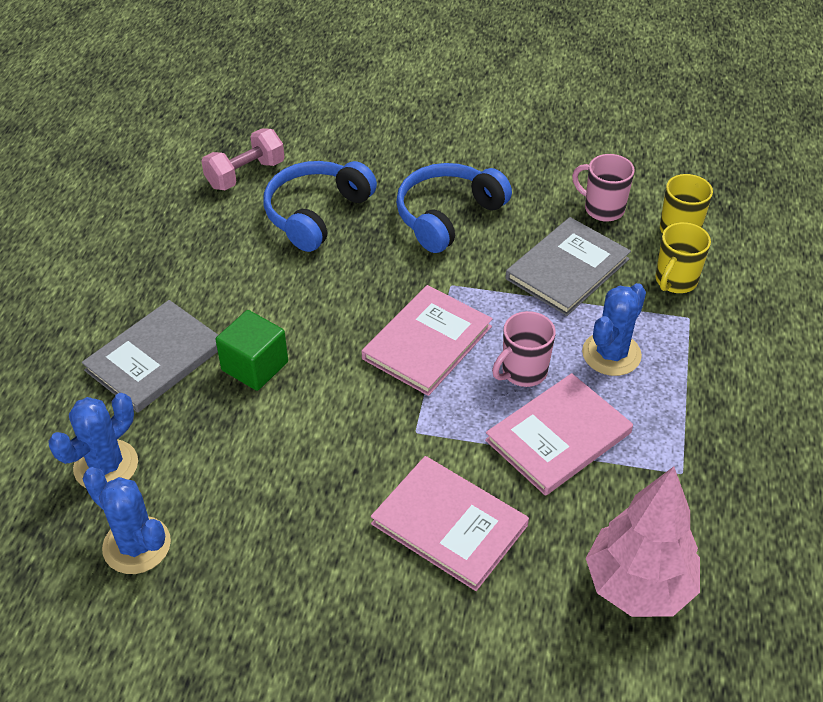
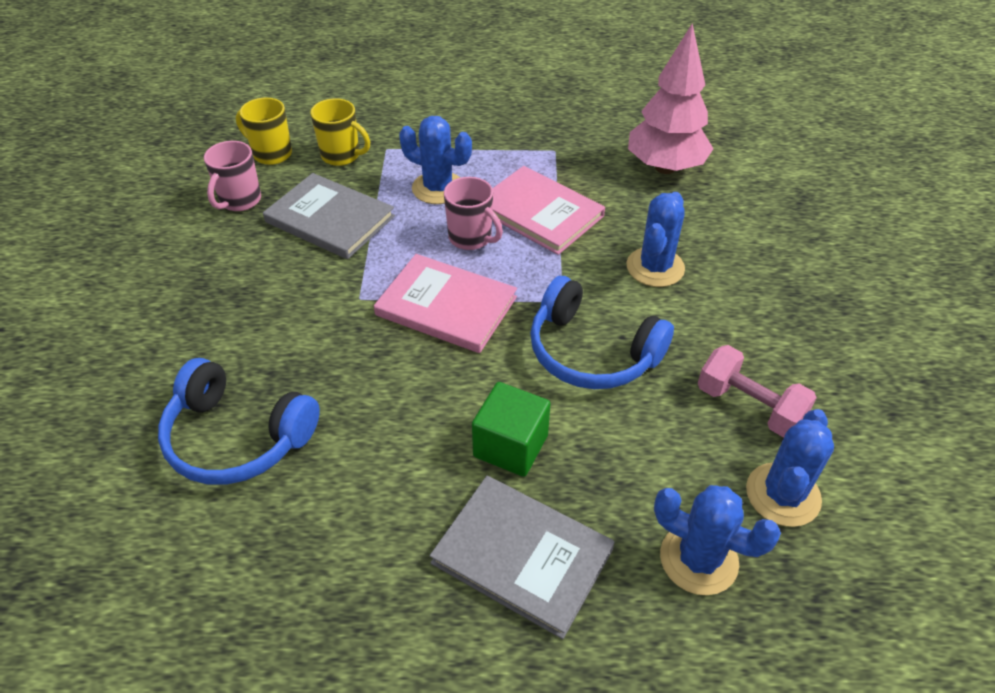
camera: 100 degrees left, 0 degrees up
(245, 174) = (143, 541): pink dumbbell -> pink dumbbell (749, 406)
(447, 216) = (246, 313): blue headphones -> blue headphones (591, 352)
(449, 524) = (655, 267): pink book -> blue cactus

